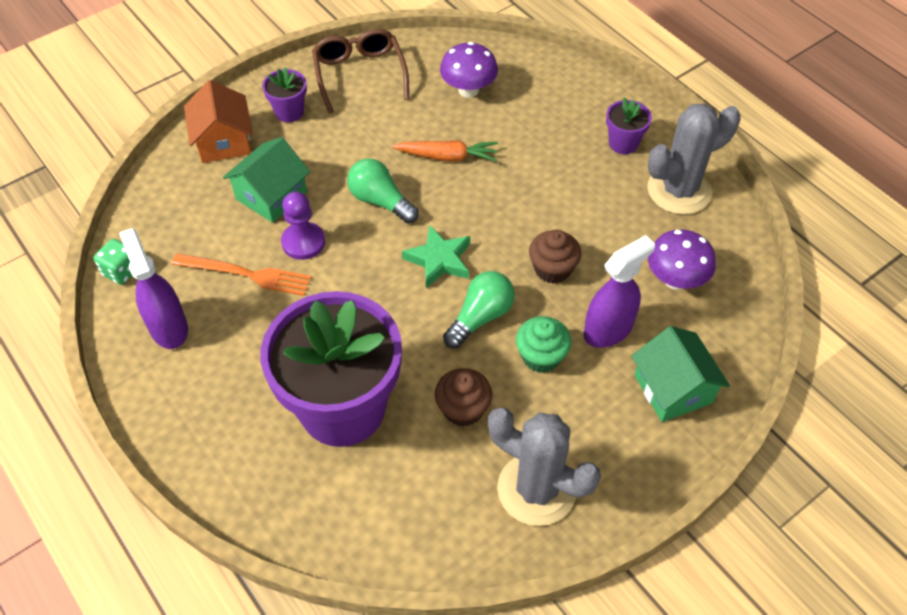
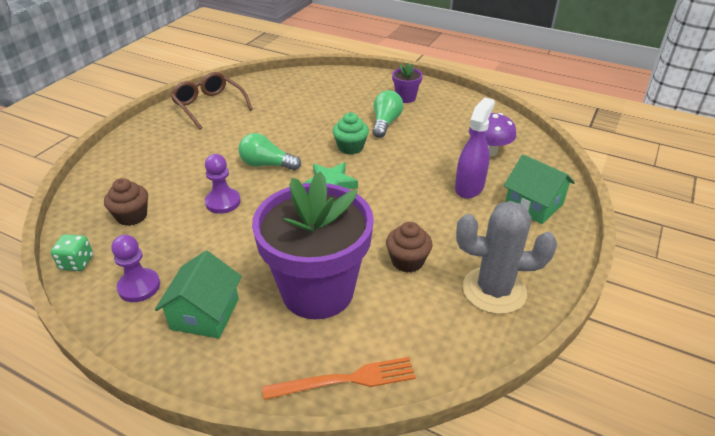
camera: 25 degrees left, 15 degrees down
(168, 327) = (139, 286): purple spray bottle -> purple pawn
(223, 141) = (125, 163): orange house -> none
(246, 274) = (188, 233): orange fork -> orange fork (345, 380)
(271, 195) = (181, 183): green house -> green house (205, 314)
(289, 112) = (168, 136): purple flower pot -> none
(447, 157) = (298, 131): orange carrot -> none
(468, 90) = (289, 96): purple mushroom -> none
(480, 317) = (381, 206): green light bulb -> green light bulb (385, 123)
(541, 356) = (438, 214): green cupcake -> green cupcake (350, 147)
(552, 269) = (409, 167): brown cupcake -> brown cupcake (132, 216)
(679, 190) = (456, 110): grey cactus -> none

